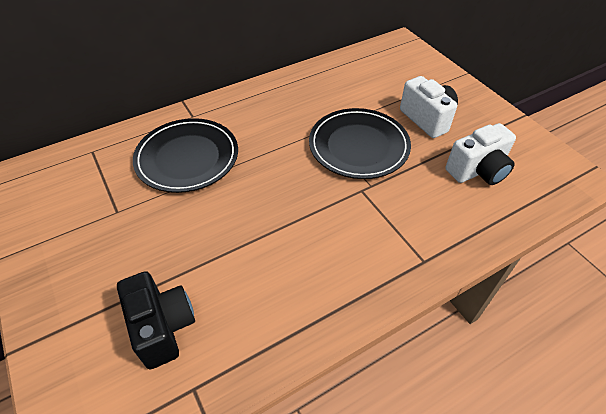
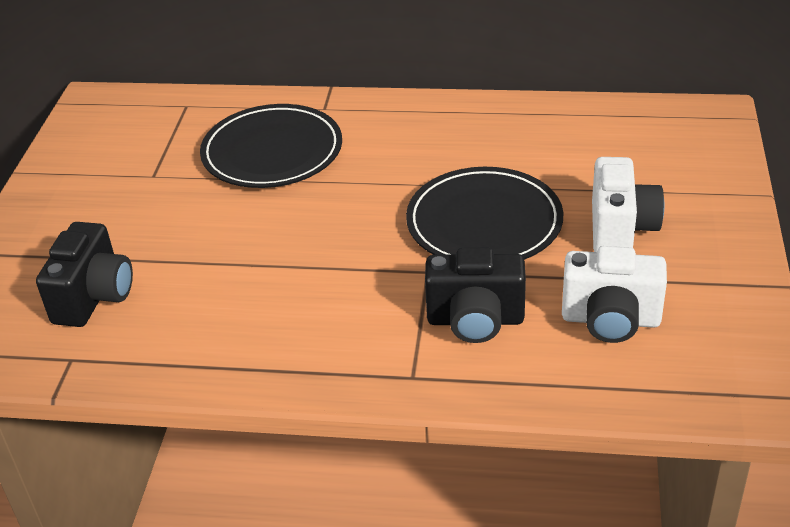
camera: 40 degrees right, 10 degrees down
(417, 207) = (475, 320): none -> black camera

